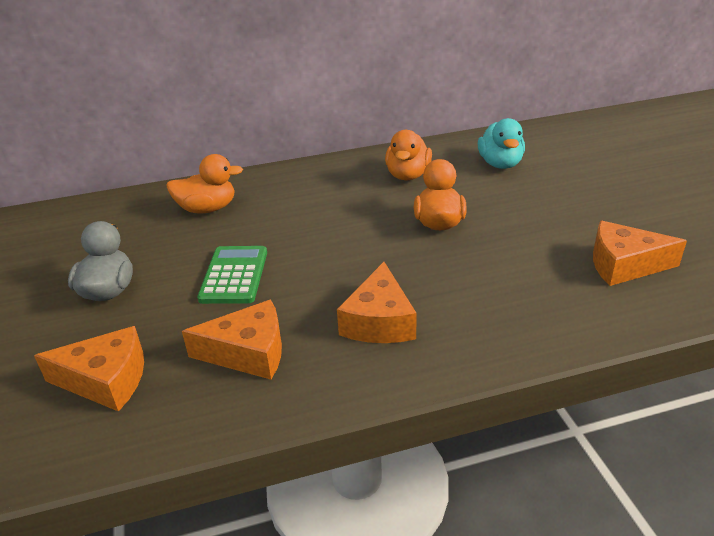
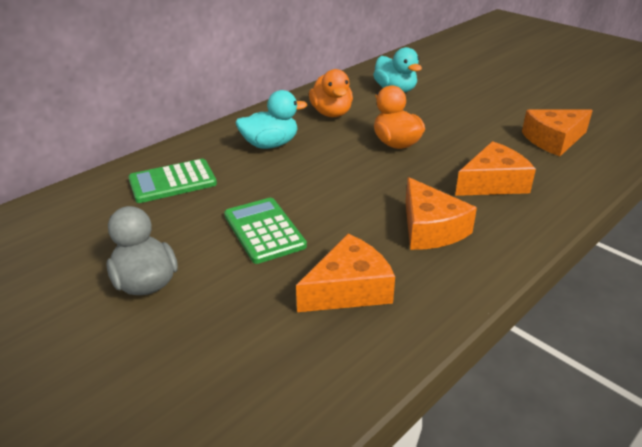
camera: 30 degrees left, 0 degrees up
(106, 380) = (236, 362): orange cheese -> orange cheese (493, 183)
(207, 209) = (172, 182): orange duck -> green calculator
(319, 194) = (270, 144): none -> turquoise duck

